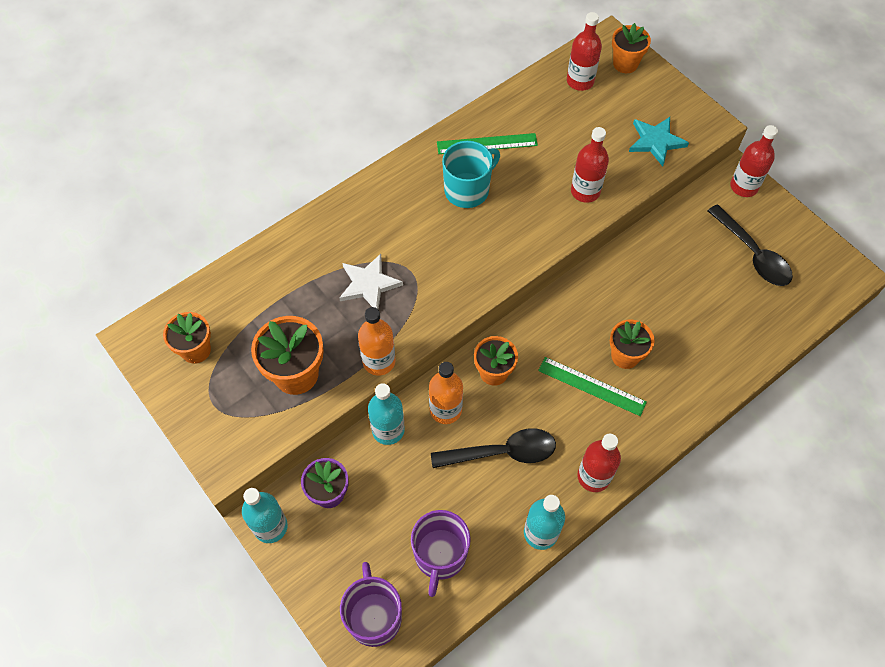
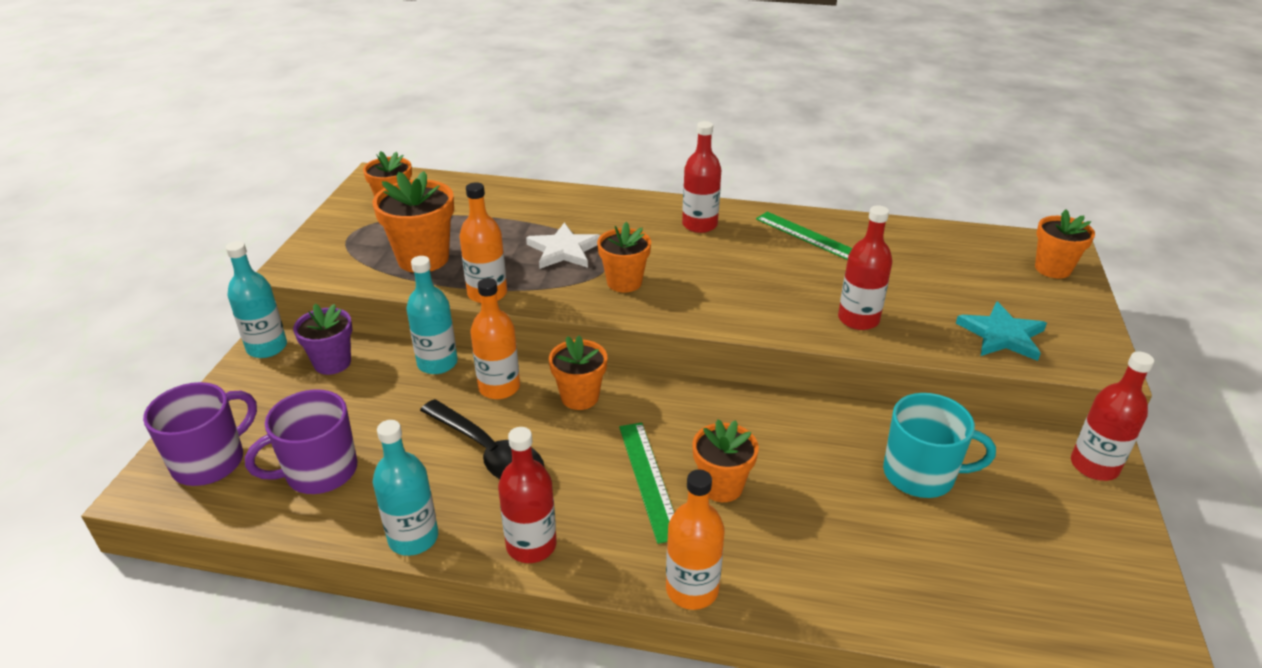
camera: 50 degrees right, 25 degrees down
(439, 277) = (624, 282): none -> orange flower pot
(467, 190) = (743, 252): turquoise mug -> turquoise mug (920, 474)
(580, 81) = (978, 253): red bottle -> red bottle (699, 225)
(681, 423) = (692, 589): none -> orange bottle
(753, 254) = (1018, 527): black spoon -> none

